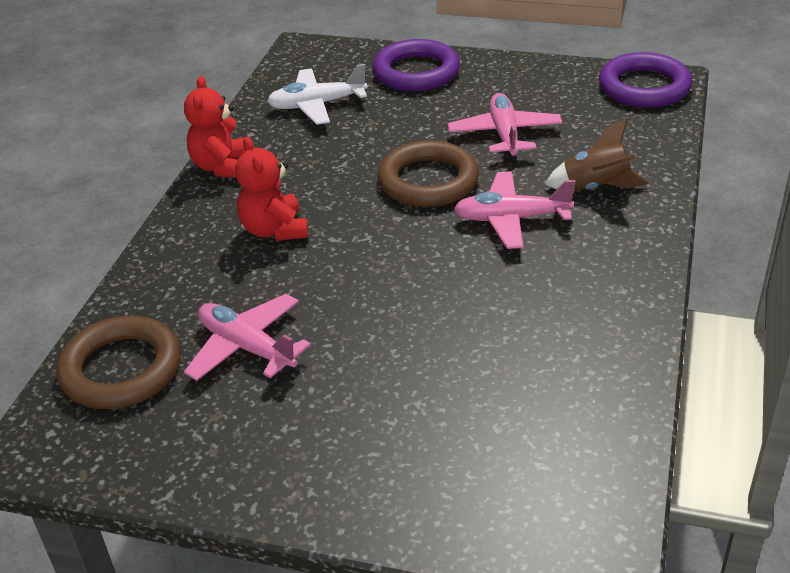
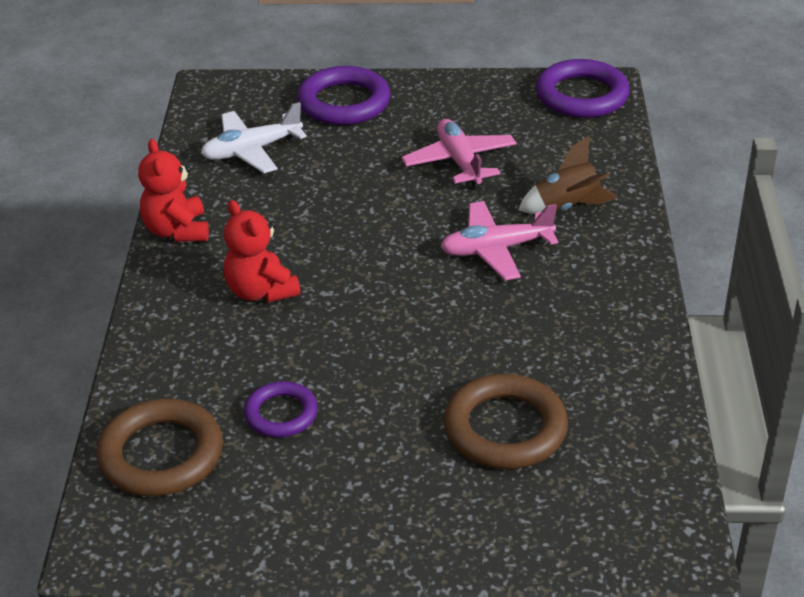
camera: 15 degrees left, 0 degrees up
(247, 347) = (281, 414): pink plane -> purple ring
(428, 181) = (399, 220): brown ring -> brown ring (505, 428)

